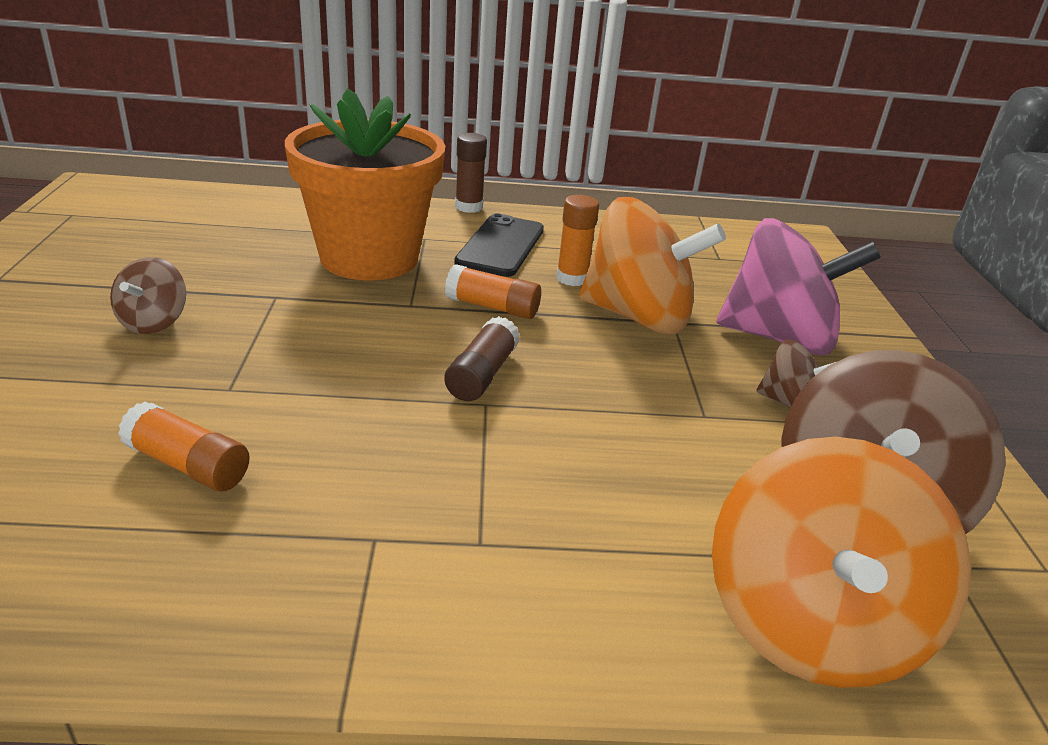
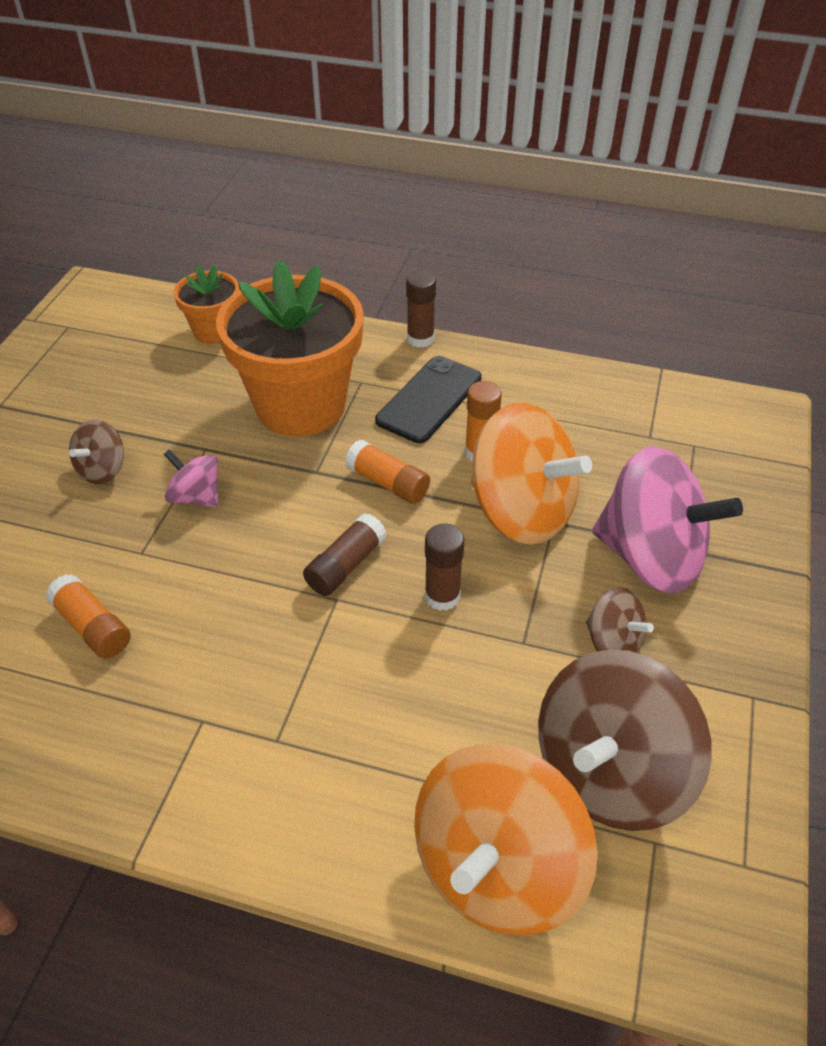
camera: 20 degrees right, 15 degrees up
(249, 210) = (214, 331): none -> orange flower pot
(281, 335) = (196, 497): none -> pink spinning top
(599, 388) = (442, 596): none -> brown glue stick

